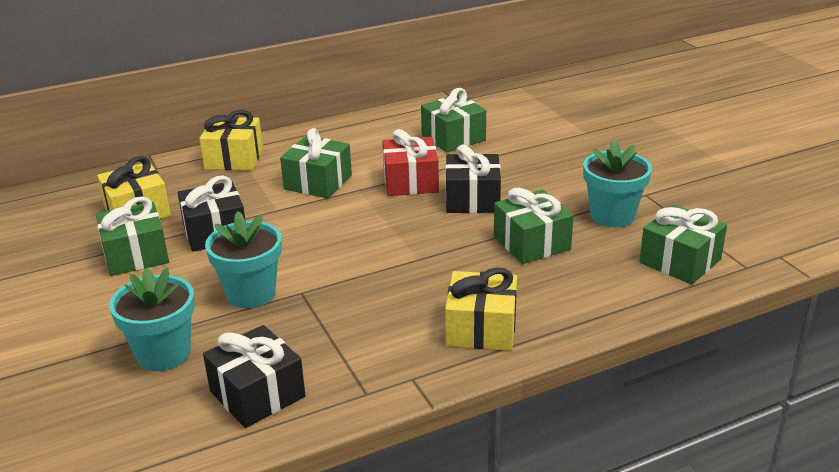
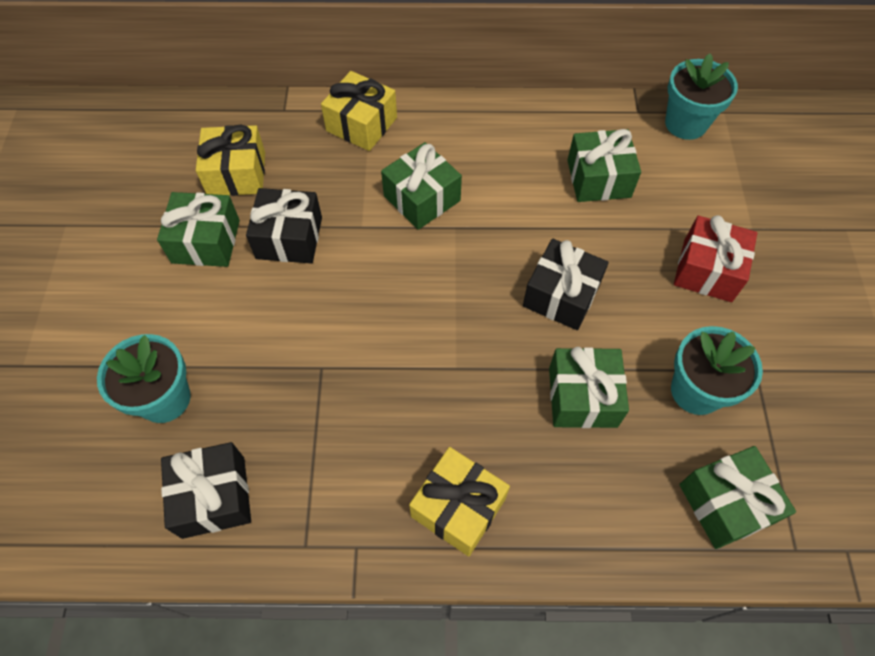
camera: 25 degrees right, 30 degrees up
(251, 293) = (276, 347): turquoise flower pot -> turquoise flower pot (685, 123)
(410, 182) = (513, 237): red gift -> red gift (707, 270)

